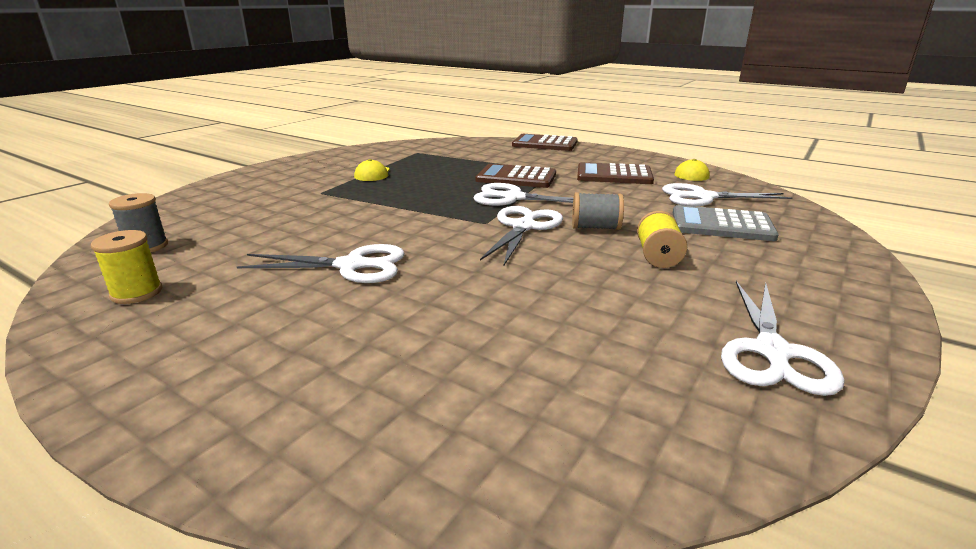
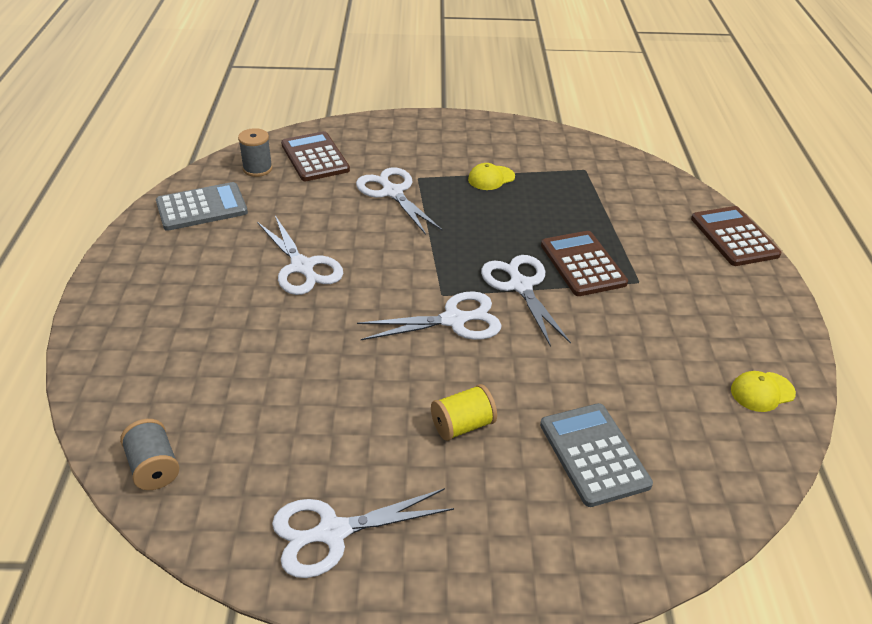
camera: 55 degrees right, 15 degrees up
(137, 293) = (202, 207): yellow spool -> grey calculator
(595, 227) = (496, 365): grey spool -> grey spool (154, 467)
(614, 175) = (675, 329): brown calculator -> brown calculator (315, 157)
(703, 197) = (675, 421): white scissors -> white scissors (392, 192)

